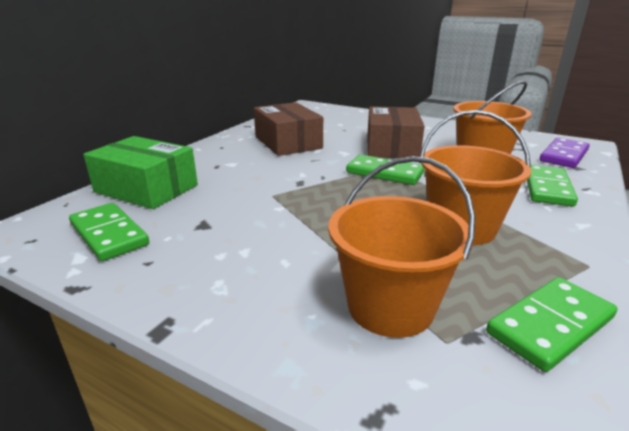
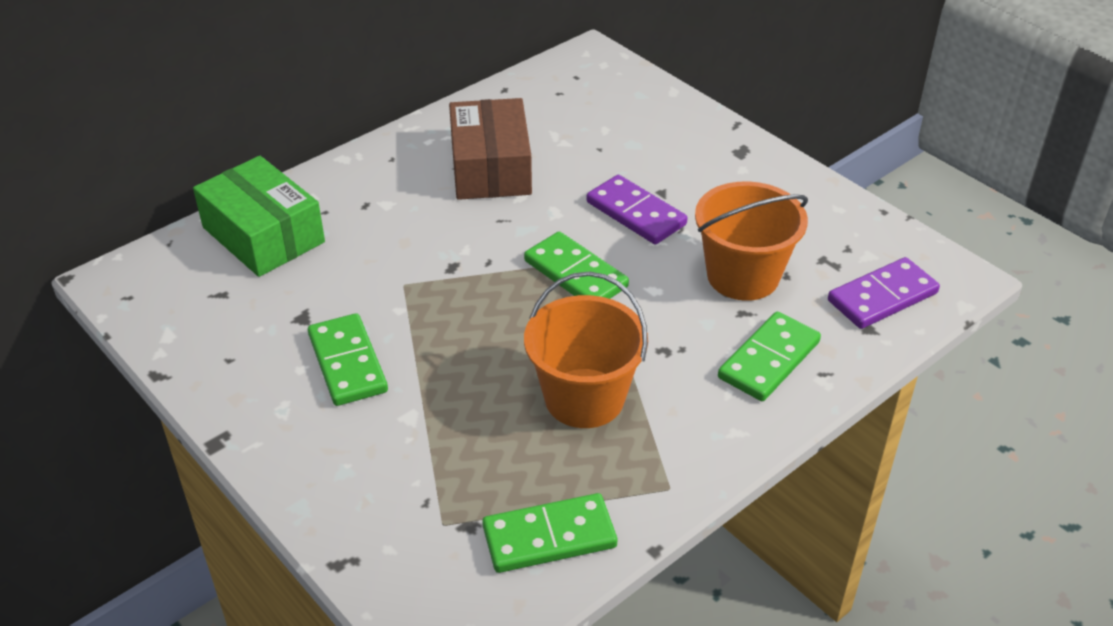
camera: 20 degrees right, 15 degrees up
(109, 234) = (202, 308): green domino -> green domino (347, 363)
(390, 306) = (422, 476): orange bucket -> none
(391, 147) = (636, 213): brown box -> purple domino

